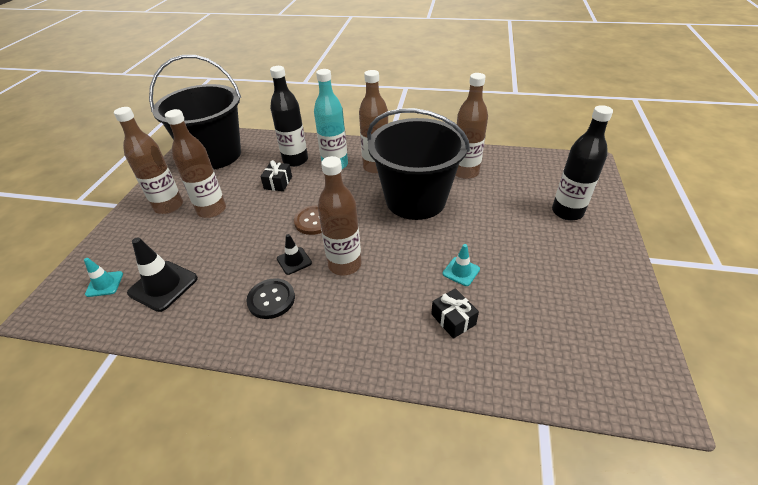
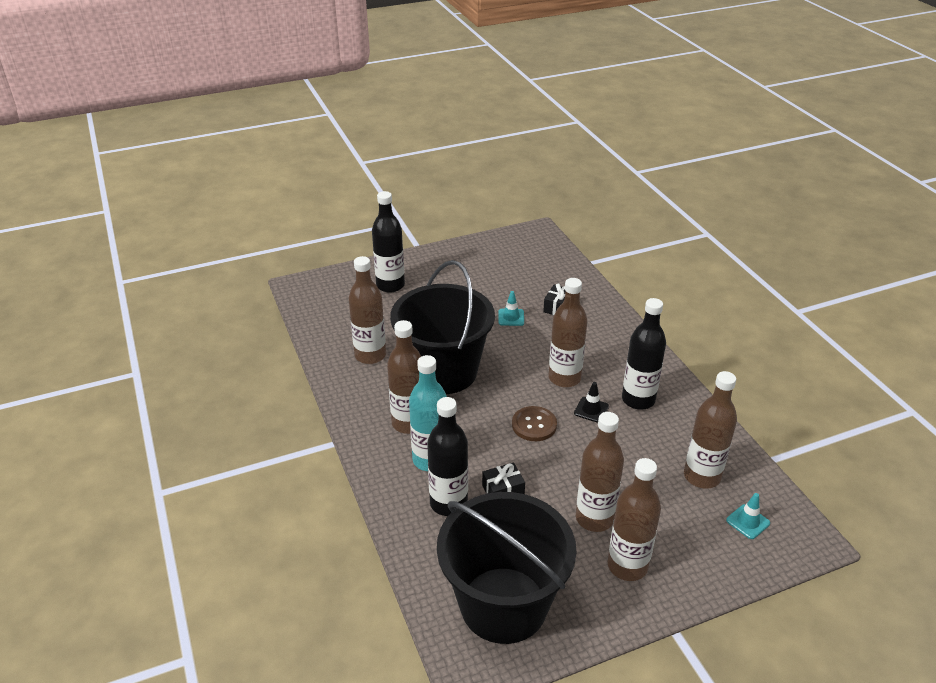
camera: 125 degrees left, 5 degrees down
(163, 286) = (701, 476): black traffic cone -> brown bottle
(271, 299) = (638, 400): black button -> black bottle

